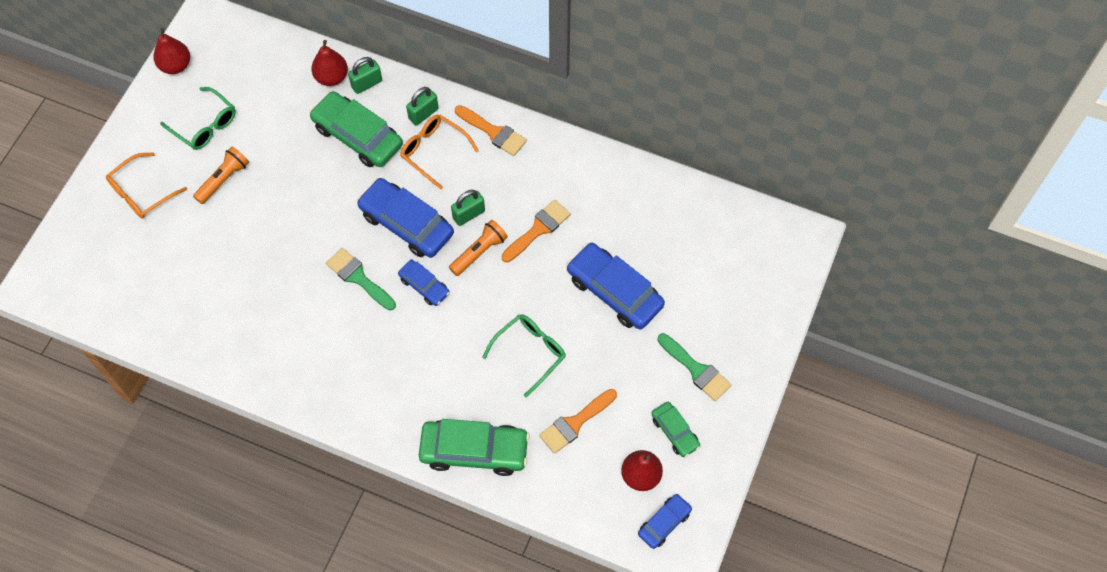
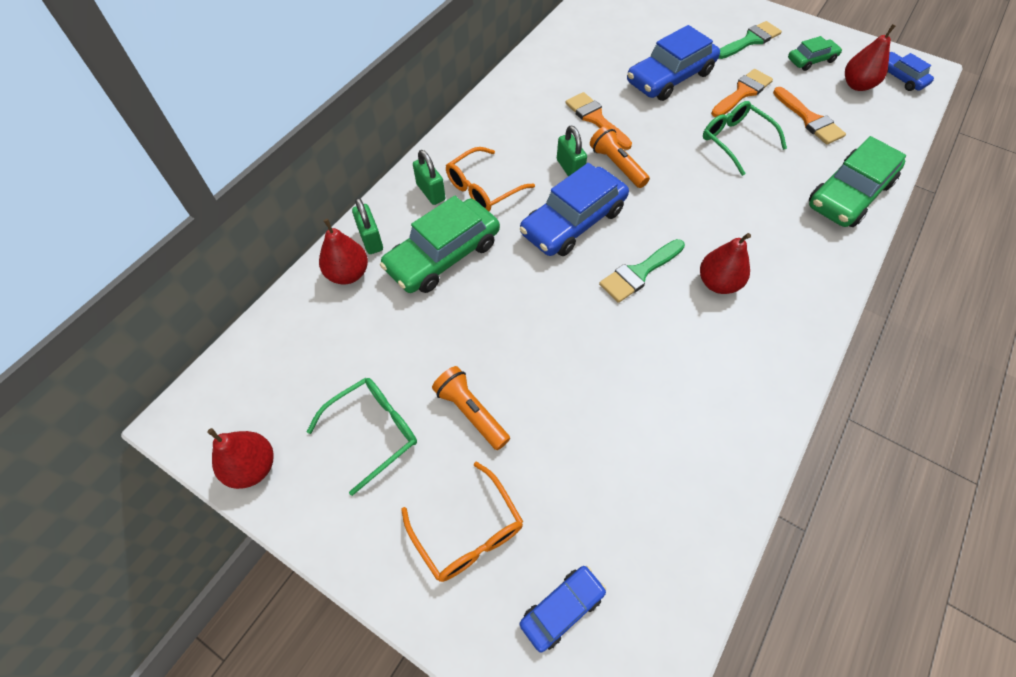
camera: 80 degrees left, 5 degrees down
(355, 337) = (718, 283): none -> red pear
(424, 286) = (654, 214): blue car -> blue car (562, 609)
(474, 451) = (849, 194): green car -> green car turned 150 degrees counterclockwise
(493, 132) = (472, 138): orange brush -> orange brush (742, 92)

